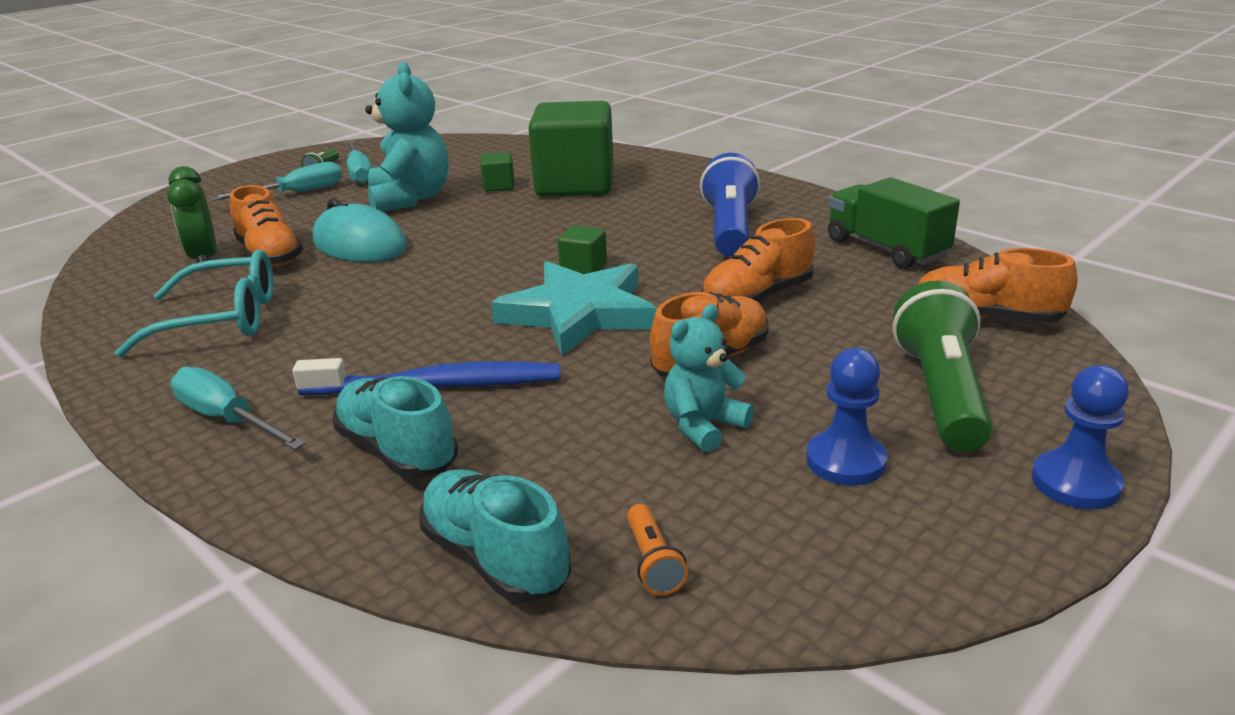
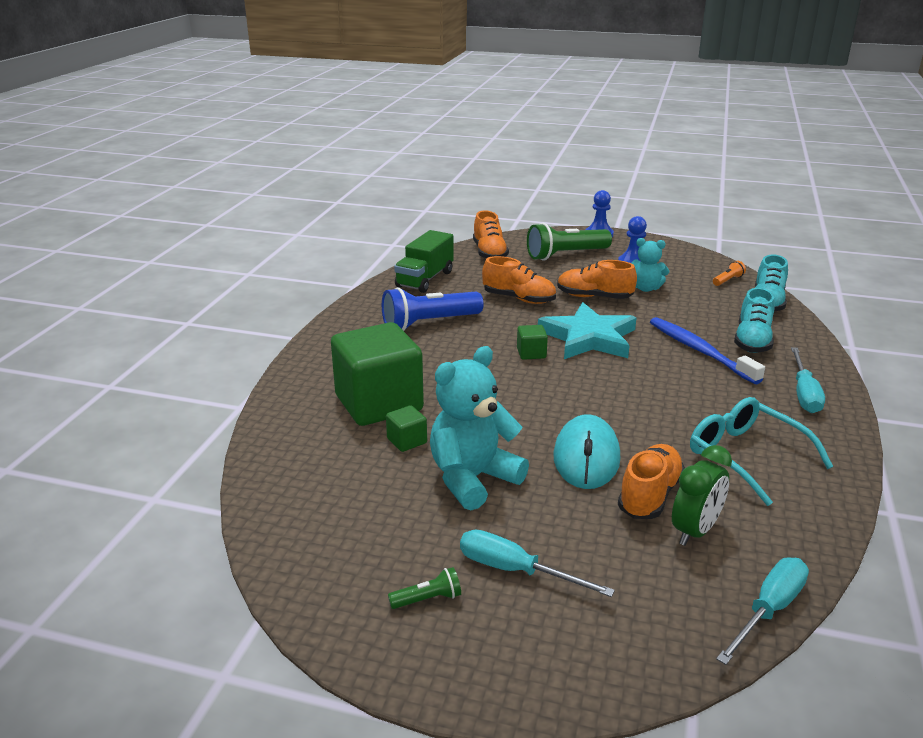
camera: 120 degrees left, 0 degrees up
(359, 173) = (424, 556): turquoise screwdriver -> turquoise screwdriver (768, 610)

